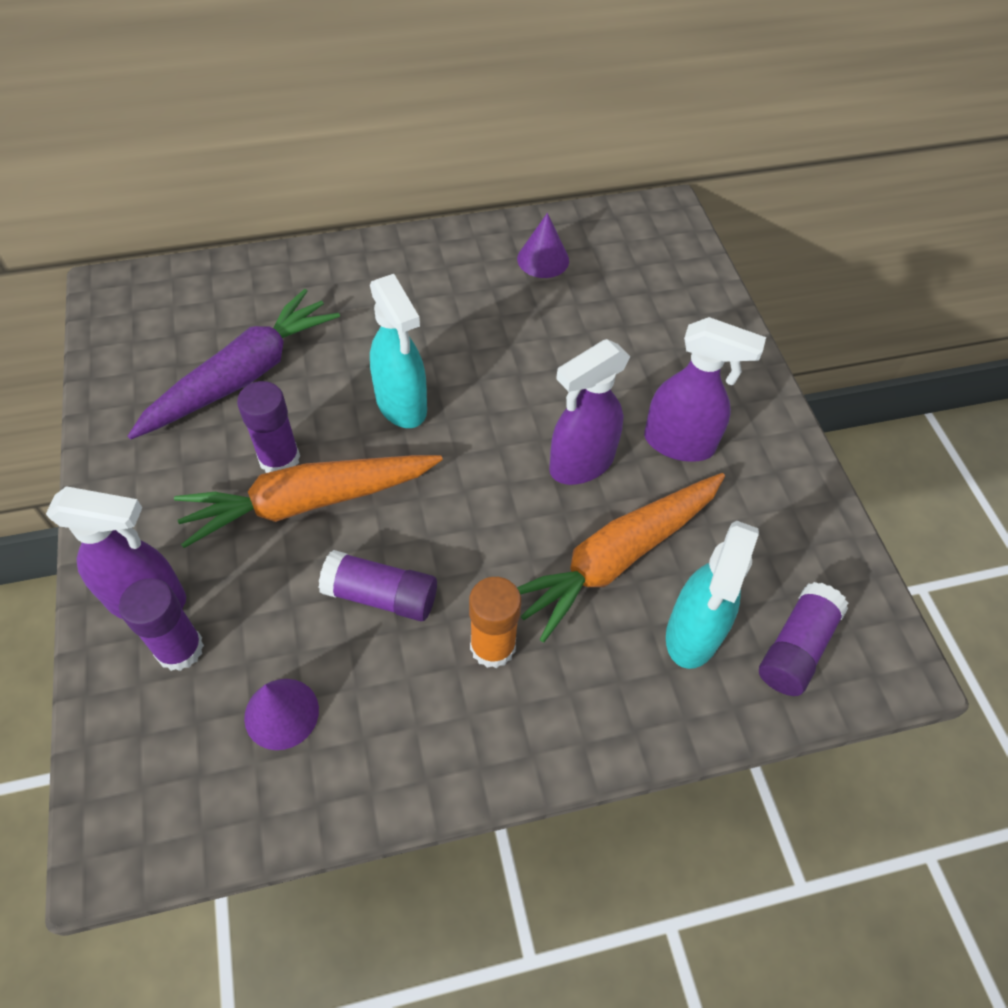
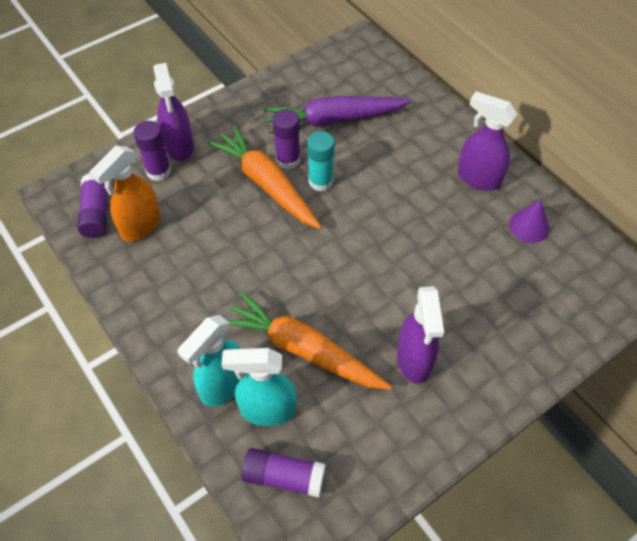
camera: 70 degrees right, 0 degrees up
(243, 376) = (334, 120): purple carrot -> purple carrot turned 150 degrees clockwise
(281, 713) = (140, 226): purple cone -> orange spray bottle
(346, 434) = (320, 181): none -> turquoise glue stick
(381, 596) = (223, 240): purple glue stick -> purple glue stick (96, 213)
(401, 405) = (356, 198): turquoise spray bottle -> turquoise spray bottle (222, 385)
(492, 646) = (214, 304): orange glue stick -> none
(580, 464) = (364, 306): purple spray bottle -> purple spray bottle (478, 178)

